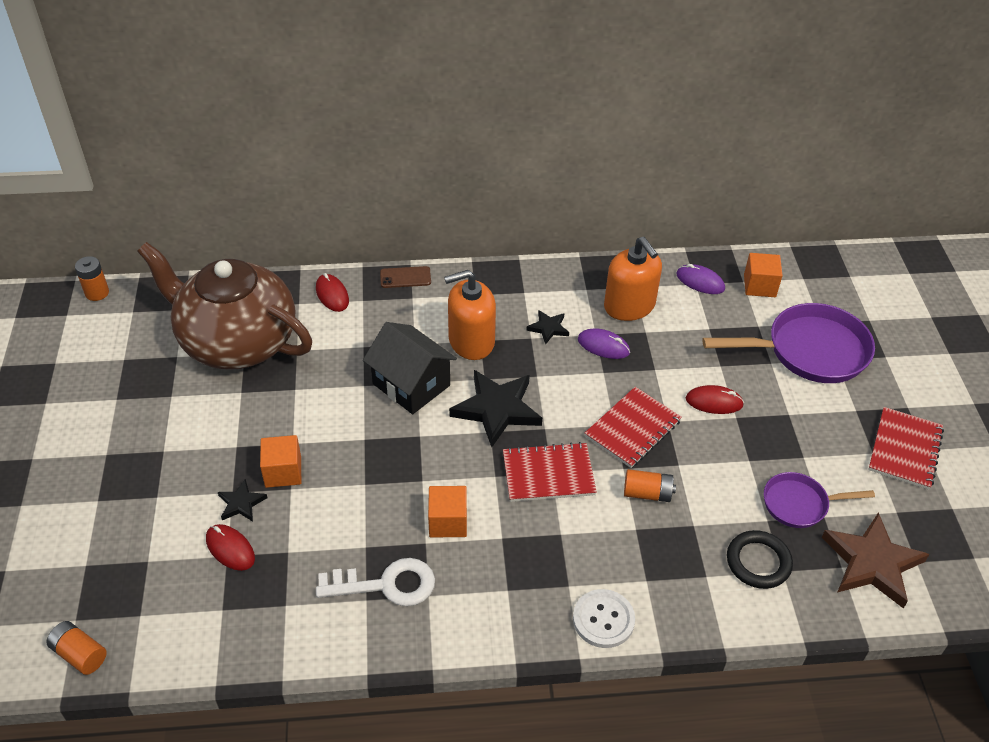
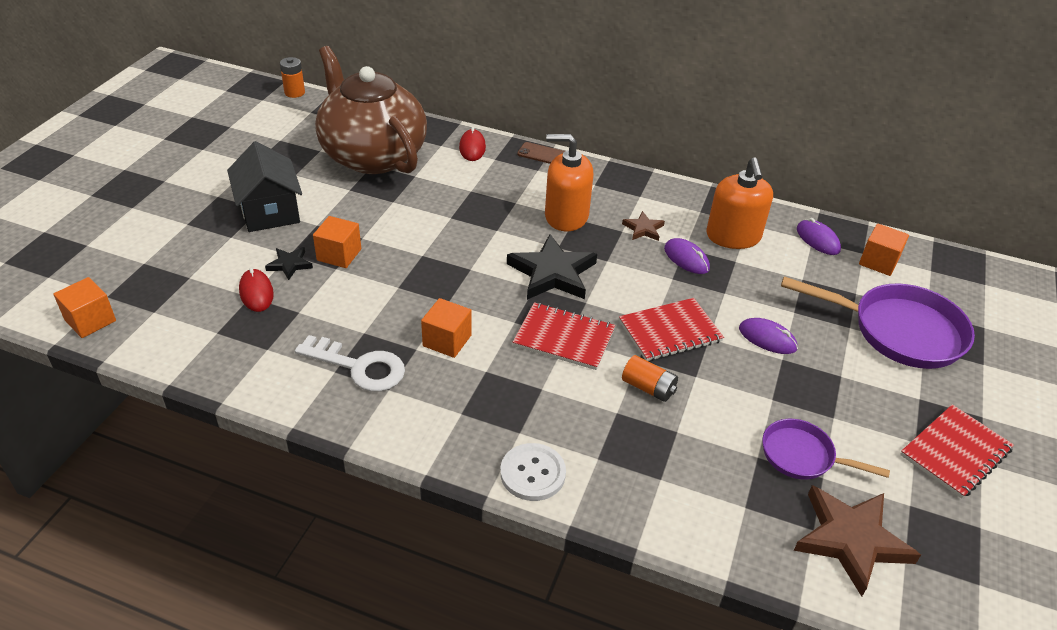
camera: 25 degrees right, 5 degrees down
(80, 654) = (90, 320): orange battery -> orange cube
(411, 384) = (491, 230): black house -> black house (270, 211)
(548, 328) = (643, 229): black star -> brown star
(714, 402) = (767, 338): red mouse -> purple mouse
(758, 562) = (723, 489): black ring -> none

